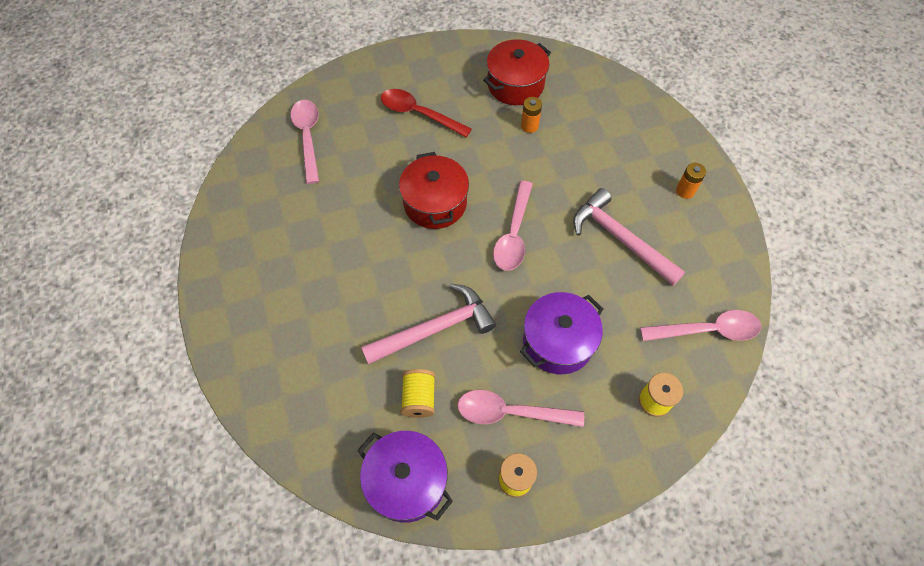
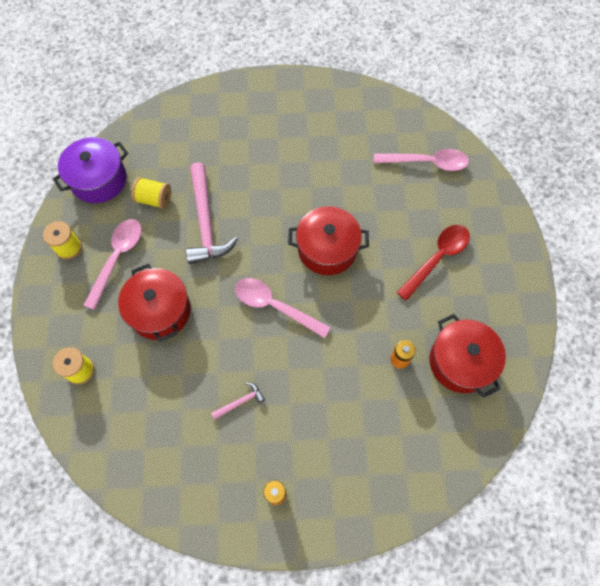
camera: 105 degrees right, 5 degrees up
(558, 341) = (160, 311): purple pot -> red pot
(620, 238) = (240, 402): pink hammer -> pink hammer, size x0.43
(707, 330) = (121, 445): pink spoon -> none

